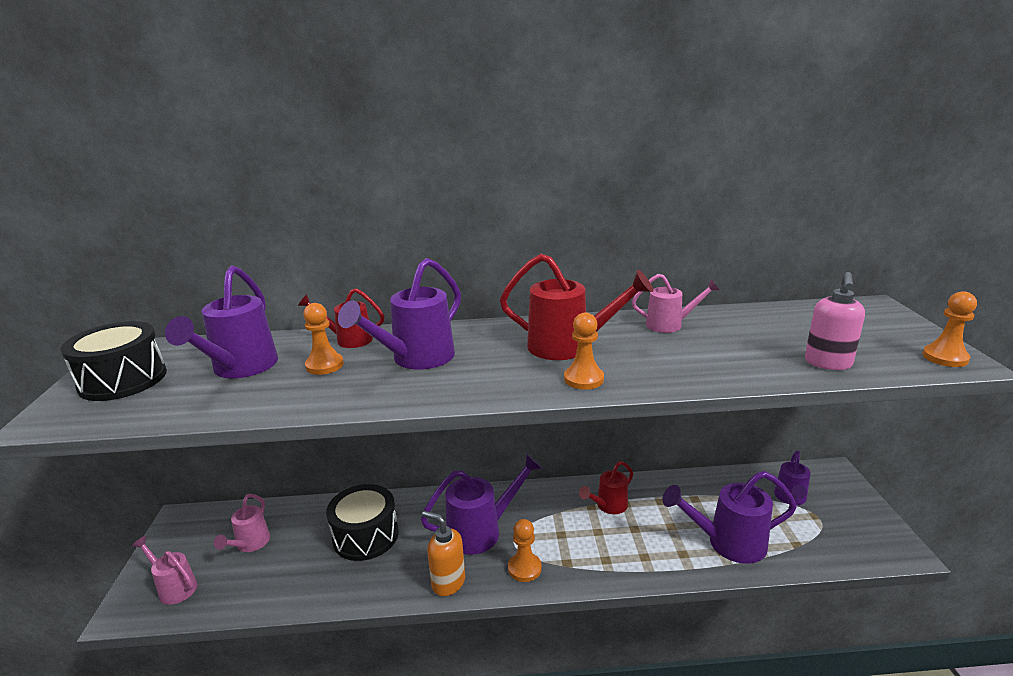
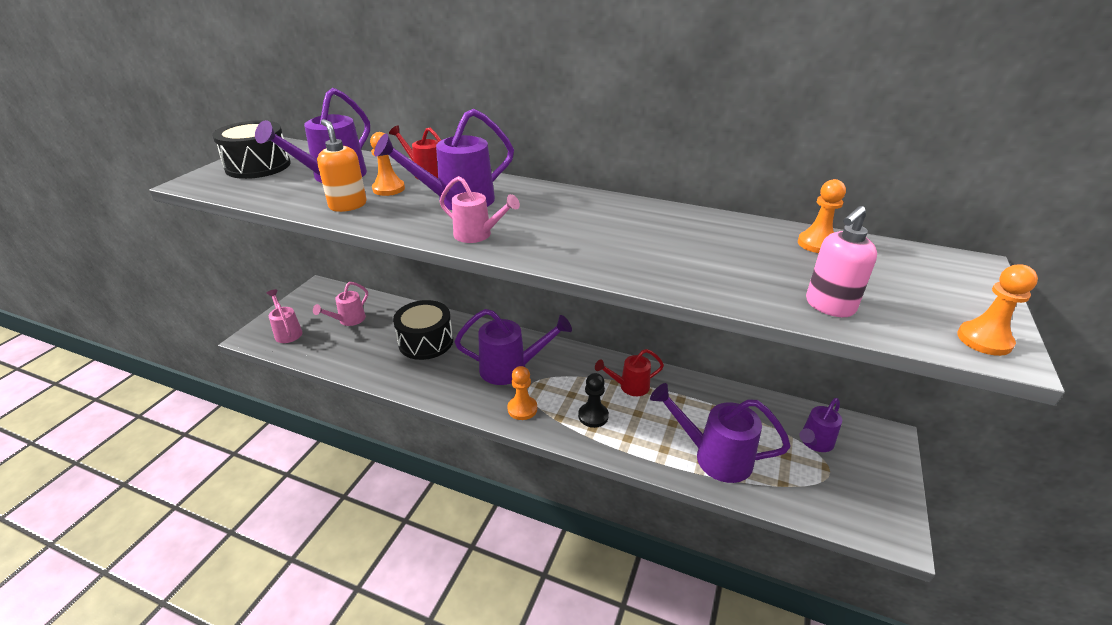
camera: 25 degrees right, 10 degrees up
(448, 582) = (458, 397): orange soap dispenser -> orange soap dispenser (348, 205)
(567, 346) = (589, 222): red watering can -> none
(583, 379) = (569, 253): orange pawn -> orange pawn (817, 244)
(597, 548) = (593, 416): none -> black pawn
(669, 325) = (707, 227): pink watering can -> pink watering can (477, 235)

